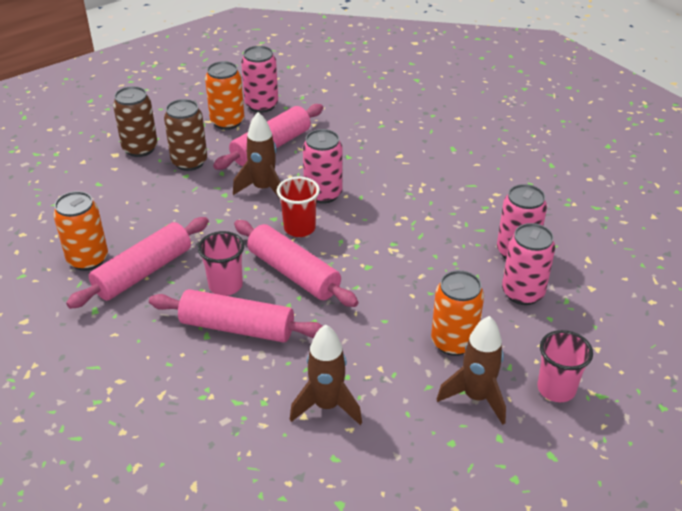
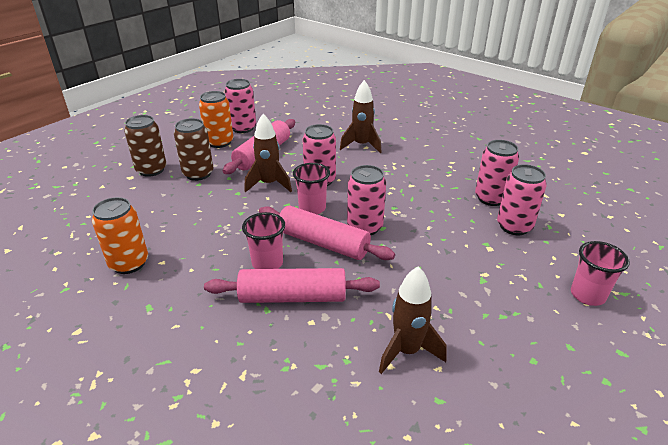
camera: 15 degrees left, 5 degrees down
(143, 272) = (186, 265): pink rolling pin -> none
(299, 228) = (312, 208): red cup -> pink cup
(348, 262) = (365, 227): none -> pink can
(453, 342) = (484, 273): orange can -> none
(476, 397) = (529, 315): brown rocket -> brown rocket (361, 145)

